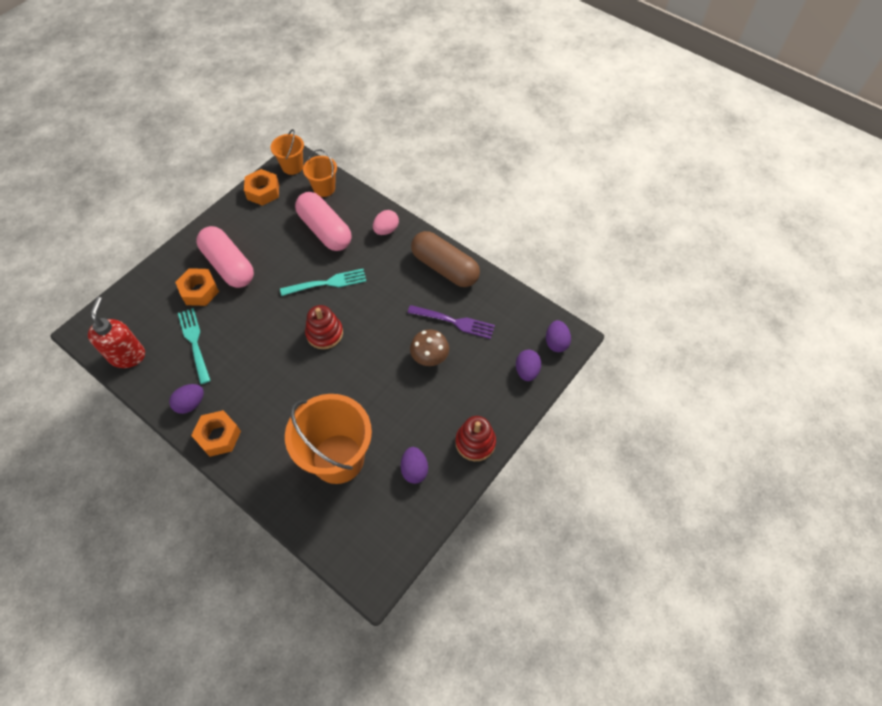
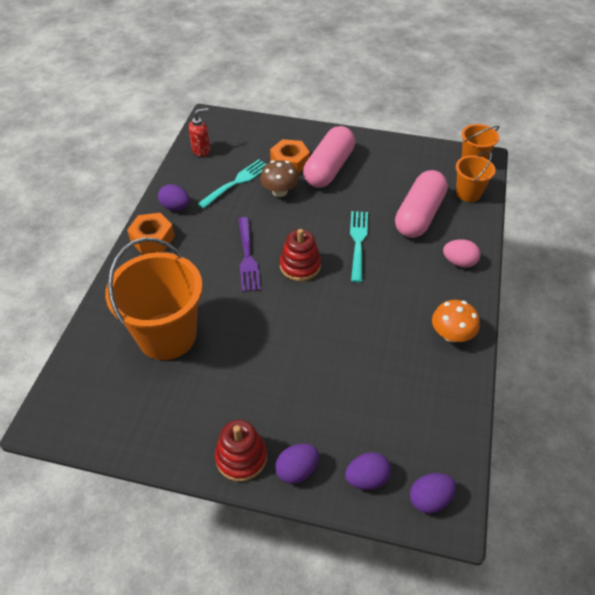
camera: 65 degrees right, 10 degrees down
(127, 355) = (201, 150): red soap dispenser -> red soap dispenser, size x0.64
(263, 191) = (426, 154): orange nut -> none
(327, 283) = (358, 243): turquoise fork -> turquoise fork turned 135 degrees counterclockwise
(414, 470) = (181, 409): purple egg -> purple egg (297, 470)
(429, 357) = (326, 367): brown mushroom -> brown mushroom (280, 191)
(445, 267) = (451, 334): brown capsule -> orange mushroom
(454, 322) = (385, 372): purple fork -> purple fork (247, 256)

